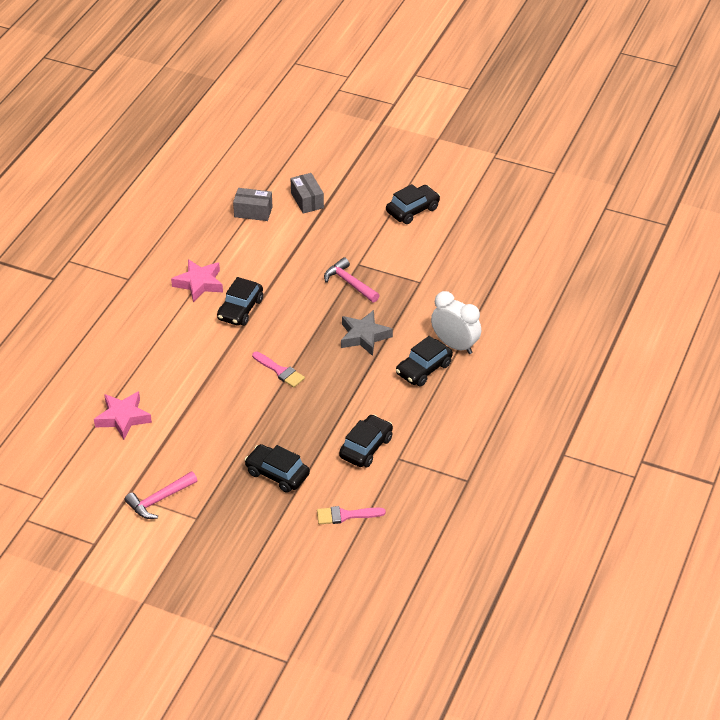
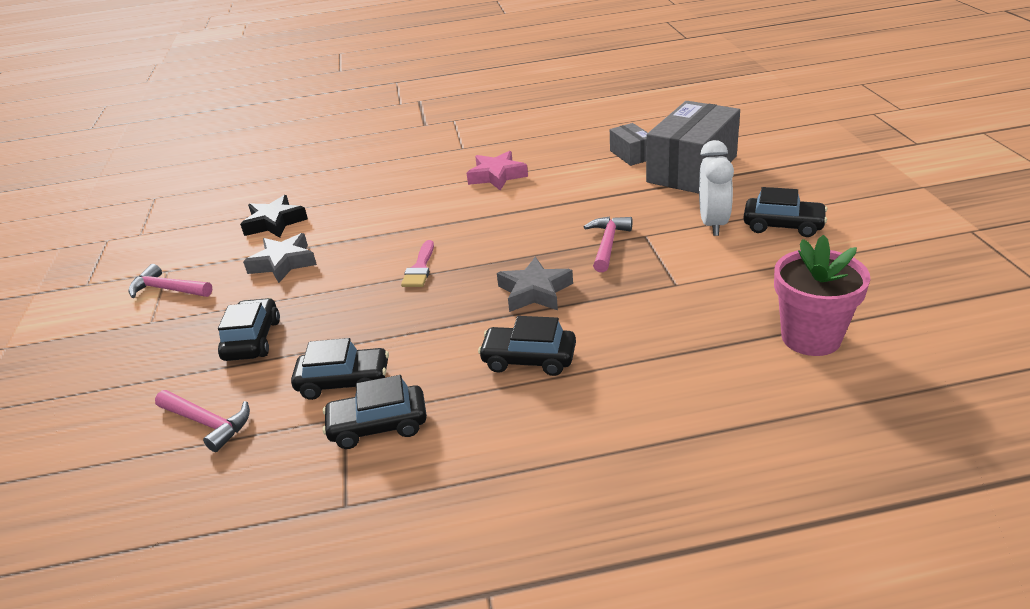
camera: 60 degrees right, 10 degrees down
(123, 418) = (274, 223): pink star -> black star
(193, 431) = (283, 263): none -> grey star
(240, 309) = (487, 208): black car -> black car (378, 425)
(307, 200) = (692, 169): grey box -> grey box, size x2.06
(345, 515) = (208, 423): pink brush -> pink hammer
(455, 345) = (601, 363): white clock -> white clock (713, 224)
(512, 267) = (811, 337): none -> pink flower pot

